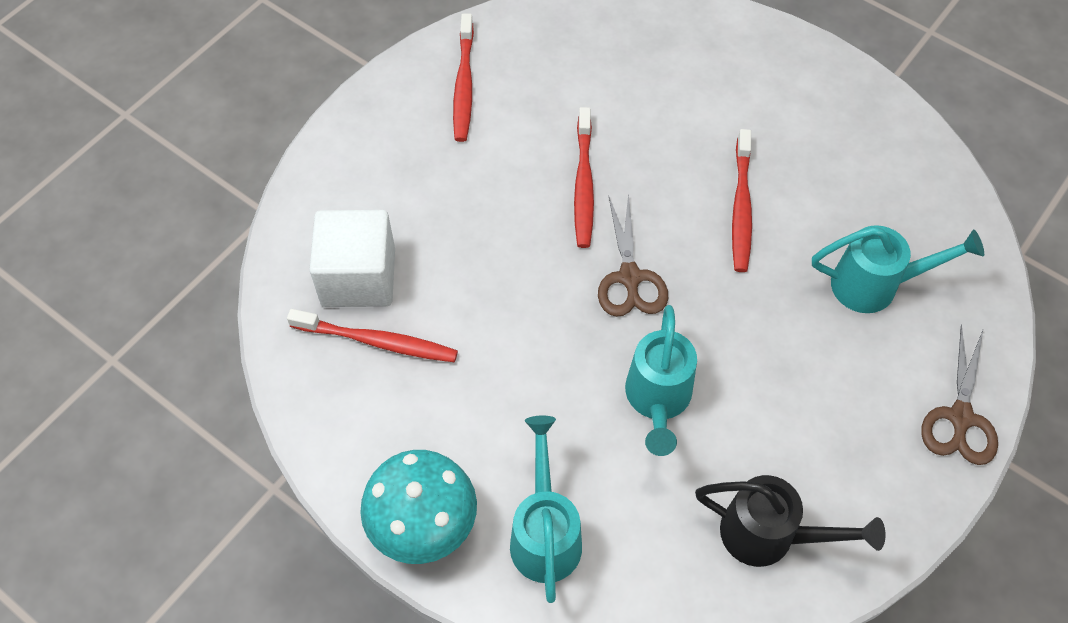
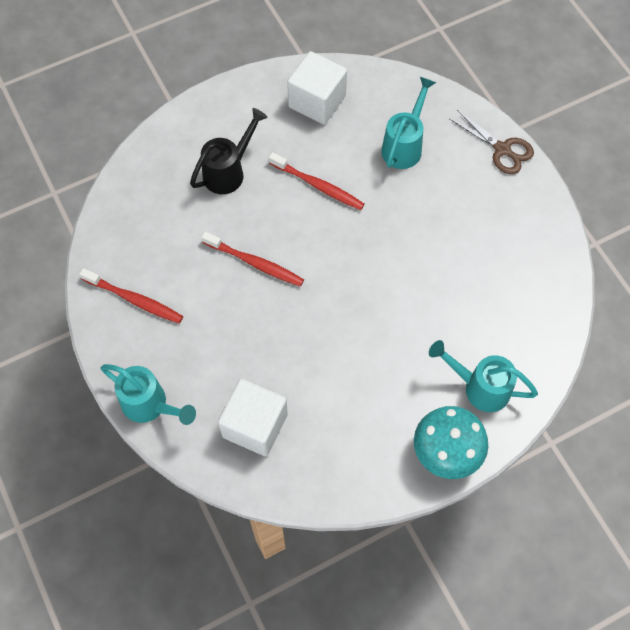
camera: 65 degrees left, 5 degrees up
(377, 341) = (309, 431): red toothbrush -> none
(630, 278) = (336, 268): brown scissors -> none
(657, 401) = (424, 291): turquoise watering can -> turquoise watering can (150, 405)
(770, 536) = (529, 273): black watering can -> black watering can (229, 171)
(870, 154) = (317, 101): none -> white cube

